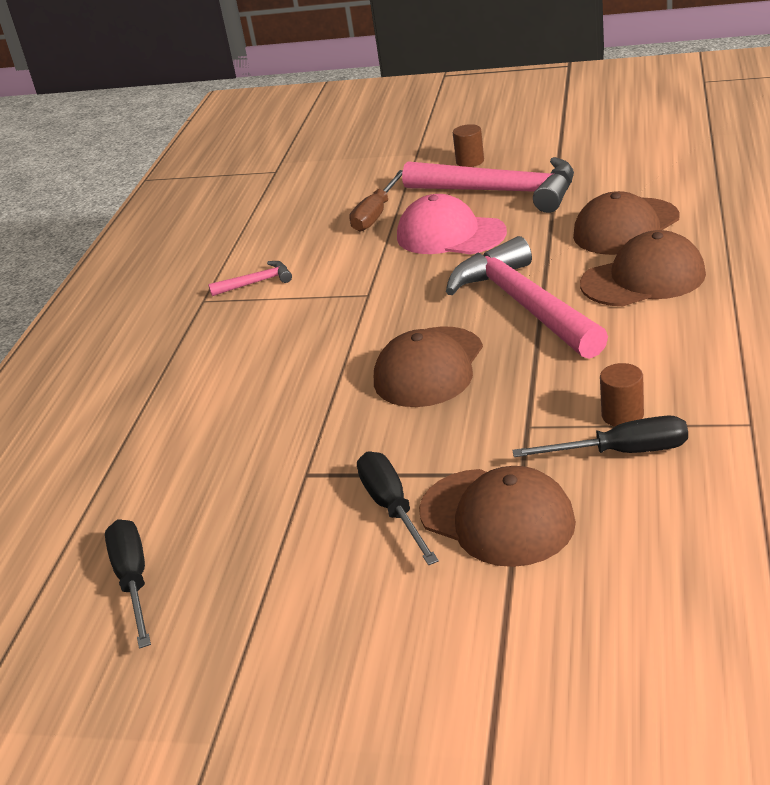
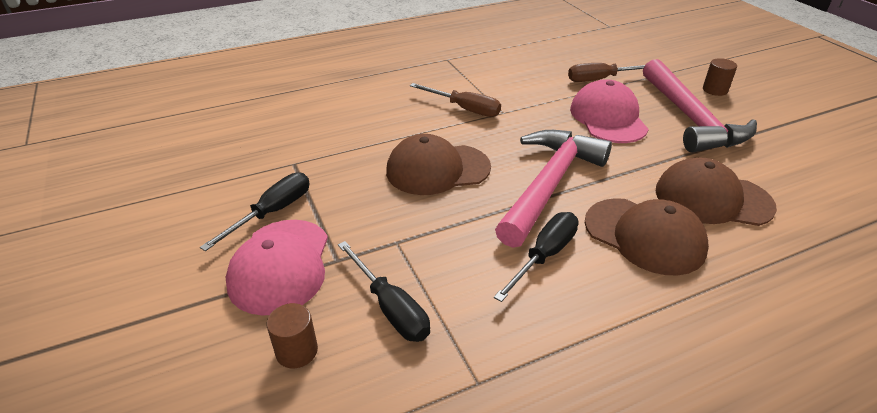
camera: 50 degrees right, 5 degrees up
(133, 580) = (174, 142): black screwdriver -> black screwdriver (544, 256)
(256, 282) = (480, 68): pink hammer -> none
(331, 318) = (464, 109): none -> brown screwdriver
(497, 517) = (280, 266): brown cap -> pink cap
(622, 415) = (440, 290): brown cylinder -> brown cylinder (297, 351)

